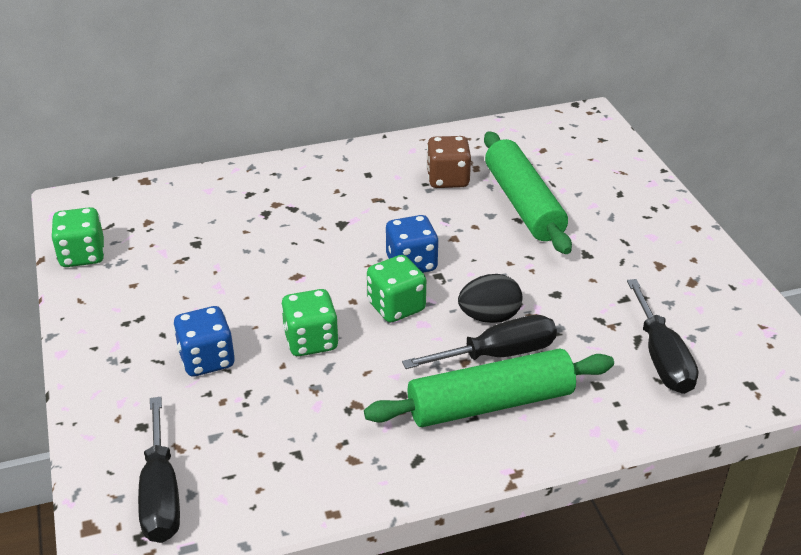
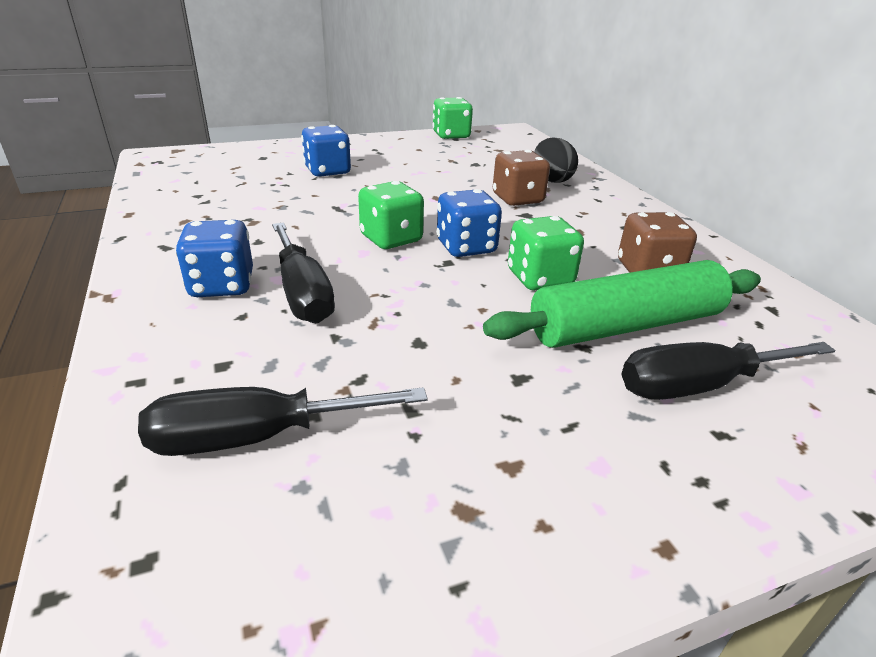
camera: 85 degrees right, 5 degrees down
(161, 494) = (192, 164): black screwdriver -> black screwdriver (699, 386)
(304, 224) = (517, 199): none -> brown dice
(311, 341) = (343, 203): green dice -> green dice (540, 278)
(489, 317) = (371, 290): black egg -> black egg (551, 179)
(490, 404) = (222, 285): green rolling pin -> blue dice

